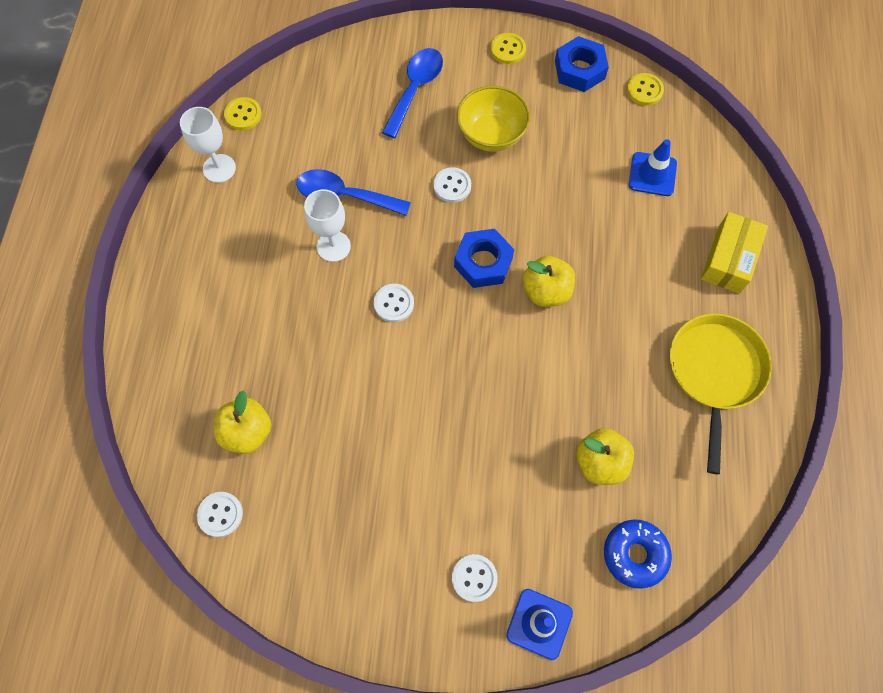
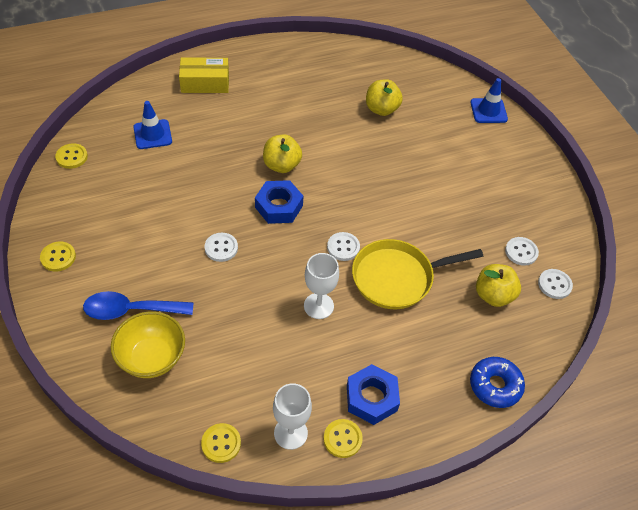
camera: 120 degrees left, 15 degrees down
(188, 206) = (342, 439): none -> yellow button
(344, 196) = (268, 318): blue spoon -> none
(474, 578) = (488, 144): white button -> white button (521, 252)
(491, 135) = (158, 239): yellow bowl -> yellow bowl (152, 358)
(579, 70) = (64, 202): blue nut -> blue nut (371, 398)
(635, 554) = (423, 83): blue donut -> blue donut (495, 385)
(714, 372) = (291, 74): yellow pan -> yellow pan (397, 277)

